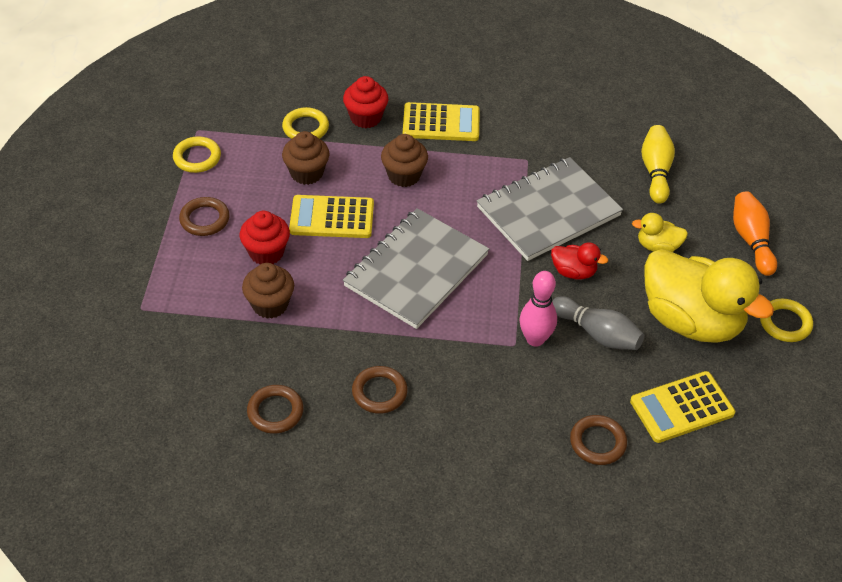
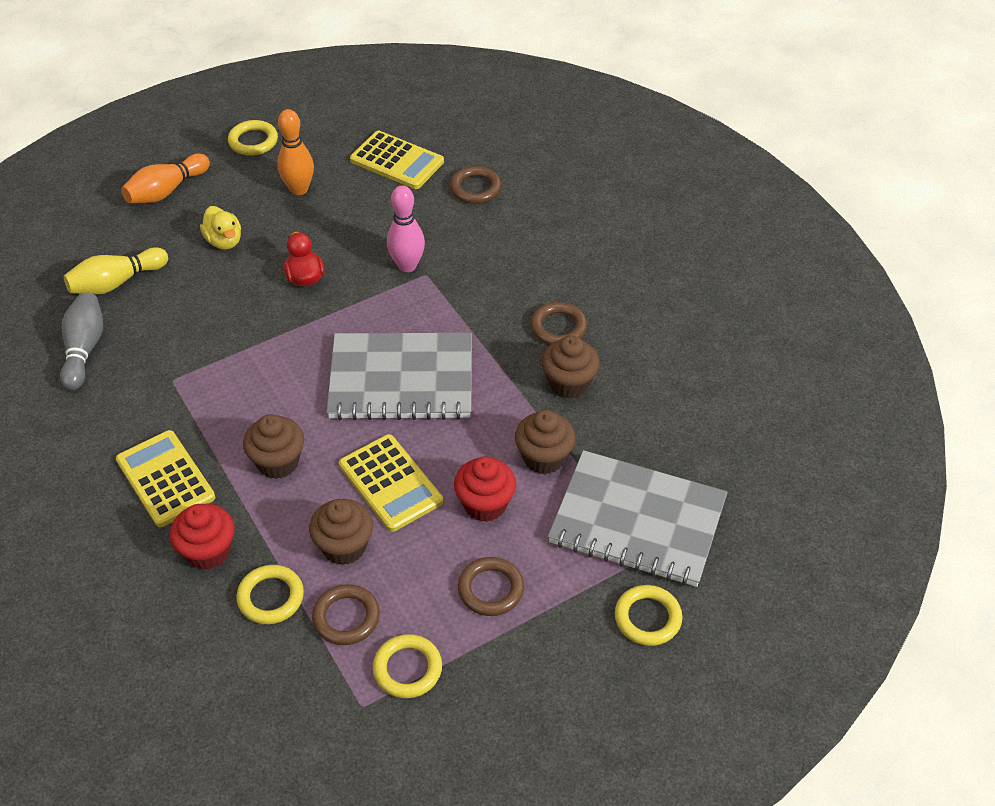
camera: 125 degrees left, 0 degrees up
(102, 277) = (647, 618): none -> yellow ring
(275, 412) = (646, 379): brown ring -> brown ring (346, 617)
(319, 362) = (569, 383): none -> brown cupcake
(548, 211) = (238, 329): grey notebook -> grey notebook (637, 521)
(597, 334) = (365, 233): grey bowling pin -> grey bowling pin (84, 349)
(691, 321) = (299, 189): yellow duck -> orange bowling pin

